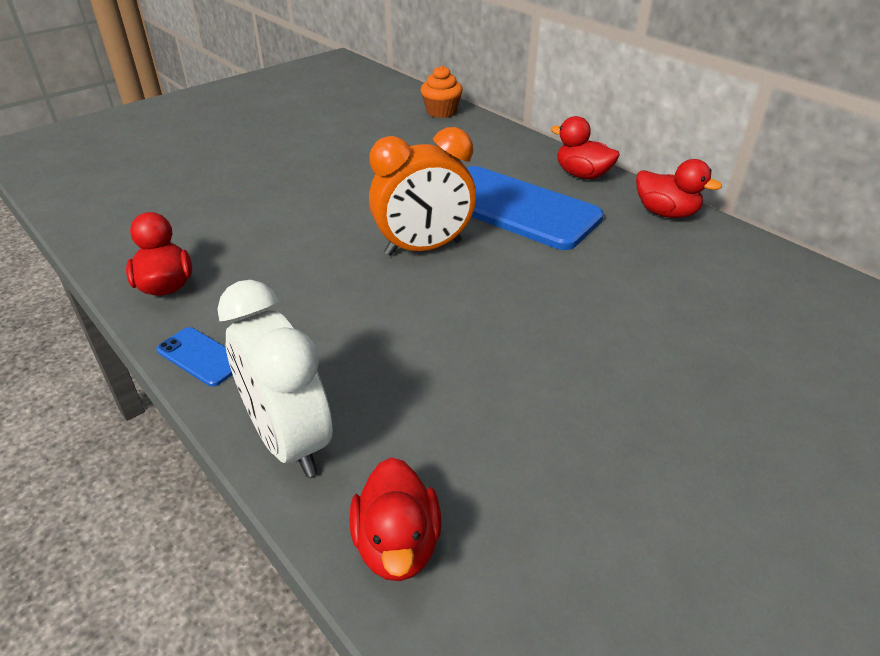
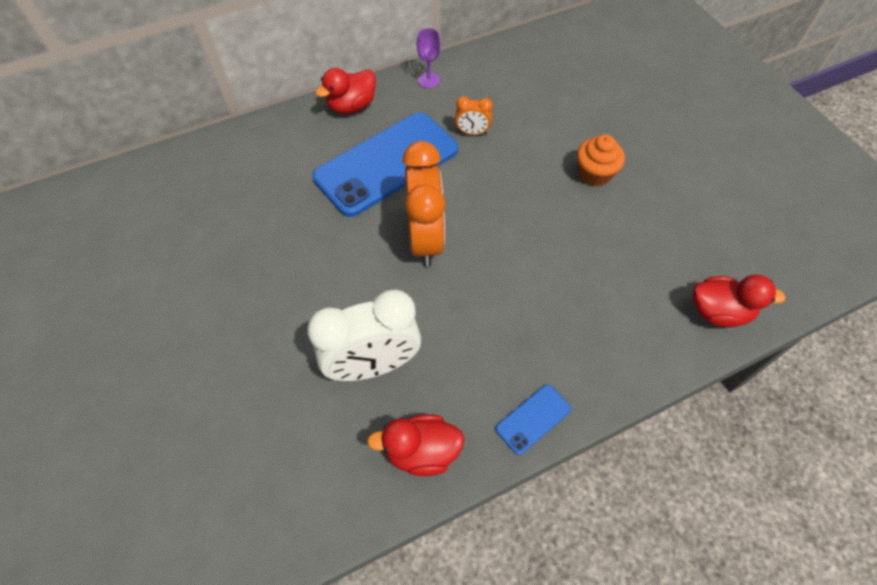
camera: 75 degrees left, 20 degrees up
(289, 441) = (633, 361): white clock -> white clock (373, 365)
(441, 112) = (169, 169): orange cupcake -> orange cupcake (594, 174)
(604, 256) = (472, 133): none -> orange clock
(666, 213) = (429, 80): red duck -> purple goblet

